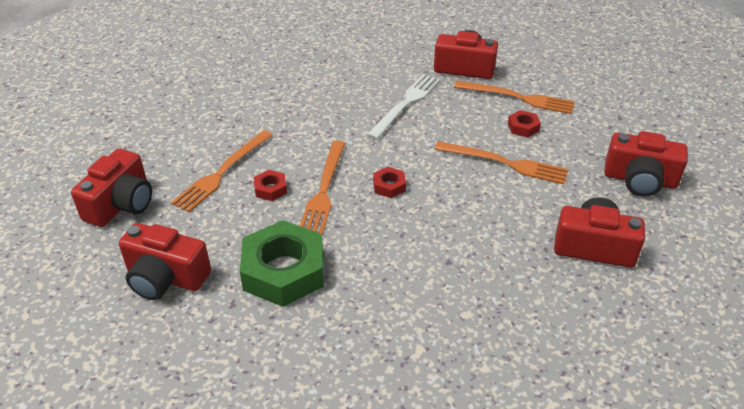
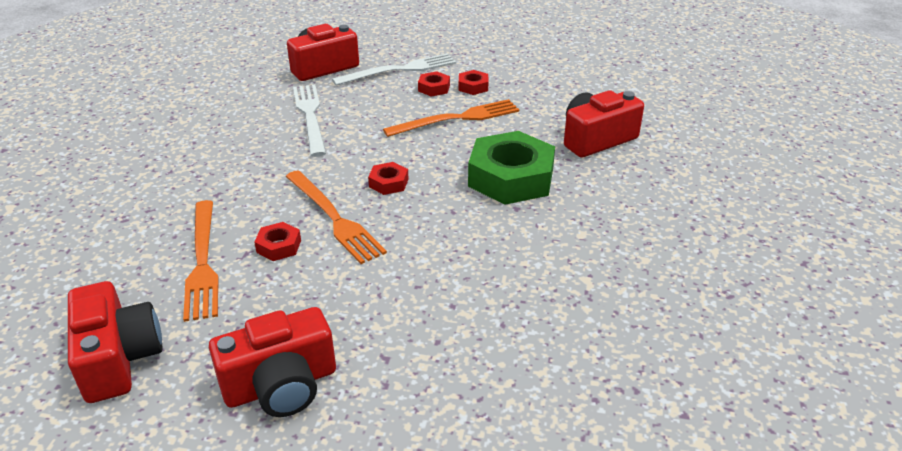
camera: 45 degrees left, 5 degrees down
(284, 271) = (394, 300): green nut -> green nut (511, 178)
(518, 98) = (399, 70): orange fork -> white fork
(556, 142) = (473, 86): none -> red nut
(640, 180) = (563, 83): red camera -> none

